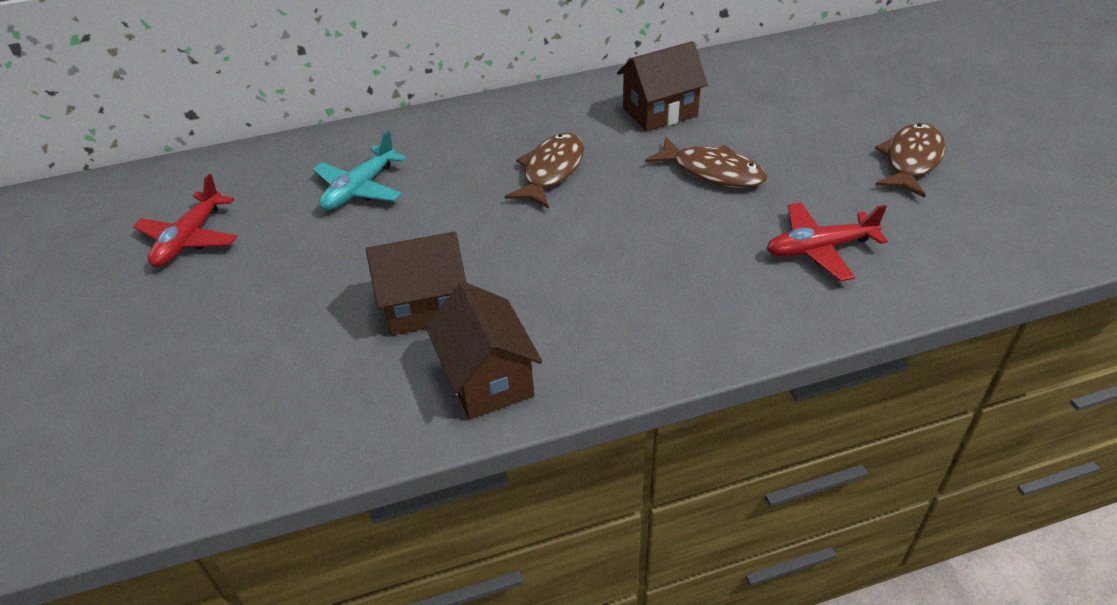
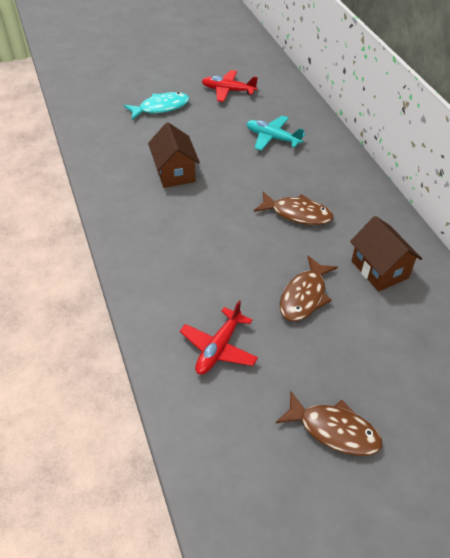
camera: 85 degrees right, 5 degrees up
(201, 335) = (161, 107): none -> turquoise fish
(488, 378) = (122, 198): brown house -> none
(819, 249) = (219, 348): red plane -> red plane turned 135 degrees counterclockwise

